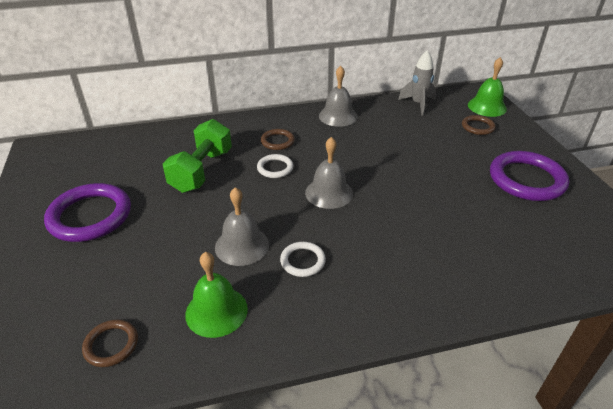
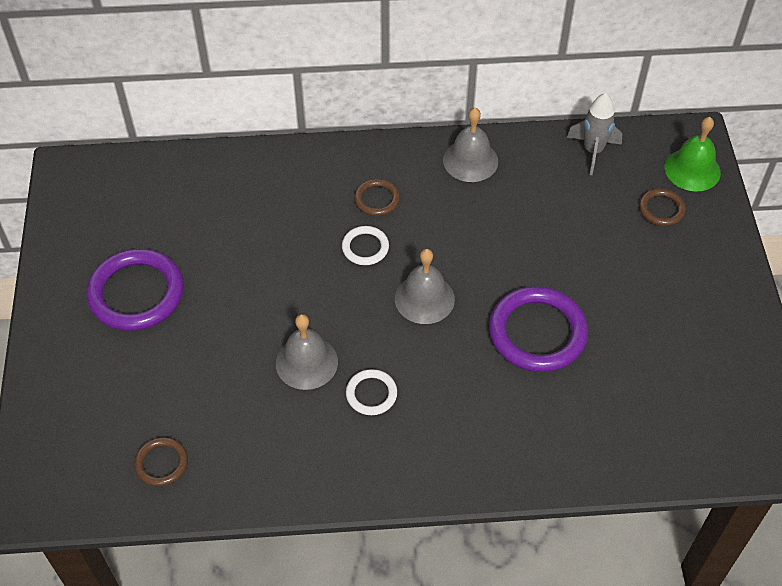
camera: 10 degrees right, 15 degrees up
(201, 171) = (272, 239): green dumbbell -> none
(216, 311) = (269, 442): green bell -> none
(526, 179) = (685, 313): purple ring -> purple ring (537, 332)

